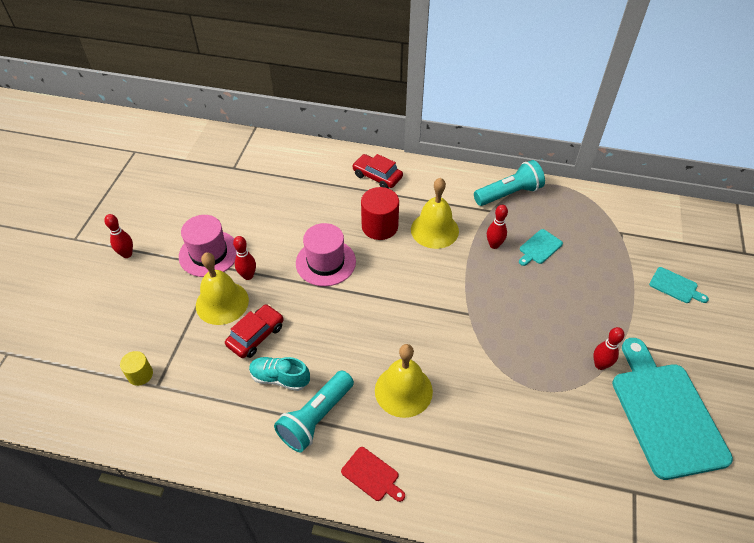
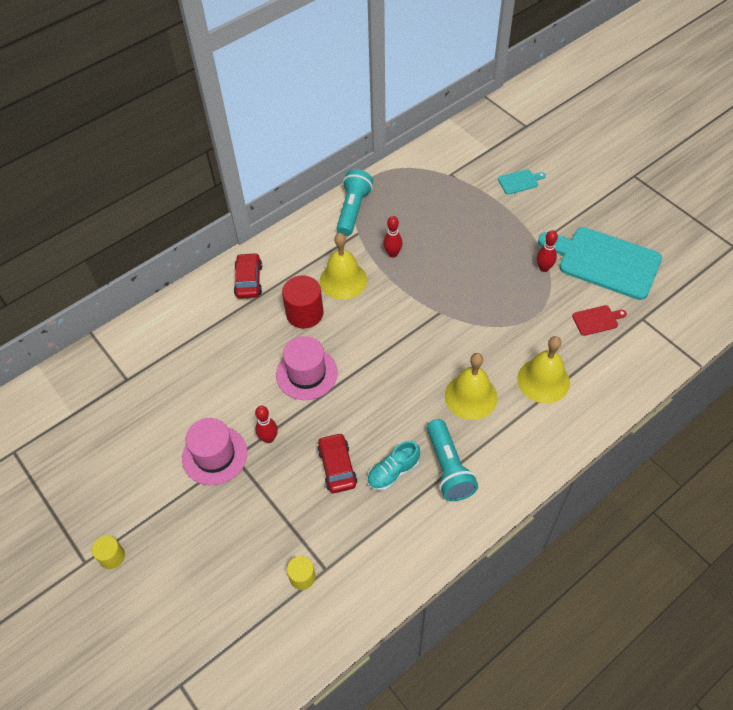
camera: 50 degrees left, 5 degrees up
(87, 250) = (112, 556): none -> yellow cylinder
(127, 254) = (151, 524): red bowling pin -> none
(222, 302) = (280, 474): yellow bell -> yellow bell (543, 380)
(372, 475) = (523, 459): red cutting board -> red cutting board (597, 320)
(377, 176) = (249, 280): red car -> red car turned 105 degrees clockwise
(539, 248) = (420, 229): turquoise cutting board -> none

